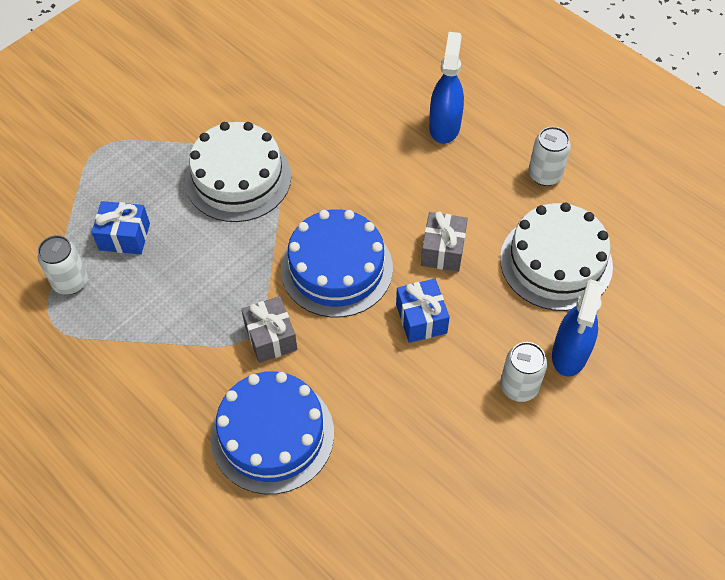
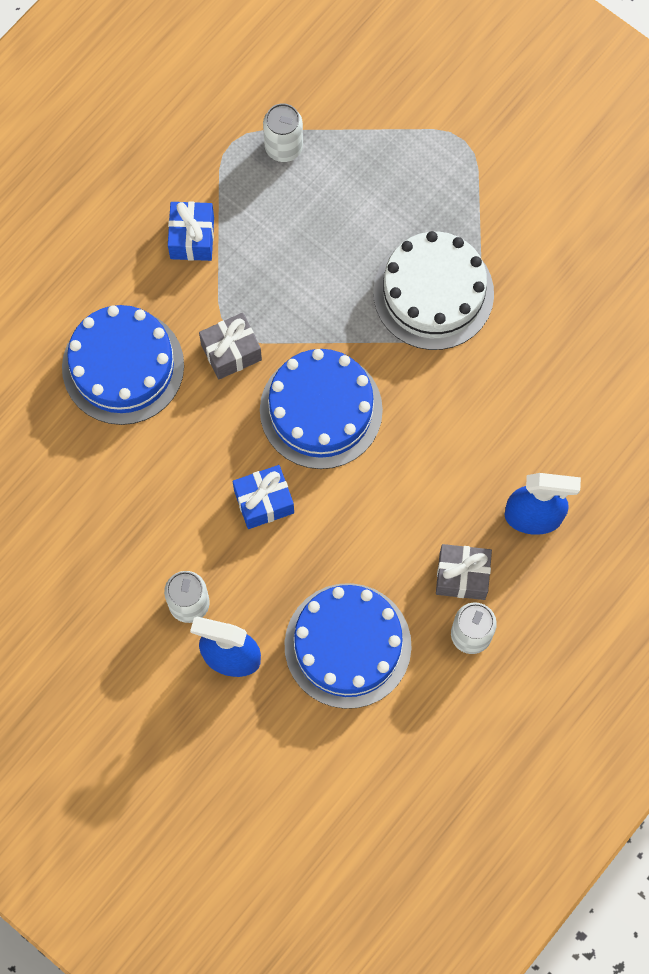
camera: 85 degrees right, 15 degrees up
(124, 237) = (344, 188): blue gift -> blue gift (192, 238)
(443, 250) = (353, 521): grey gift -> grey gift (462, 576)
(556, 262) = (347, 645): white cake -> blue cake

